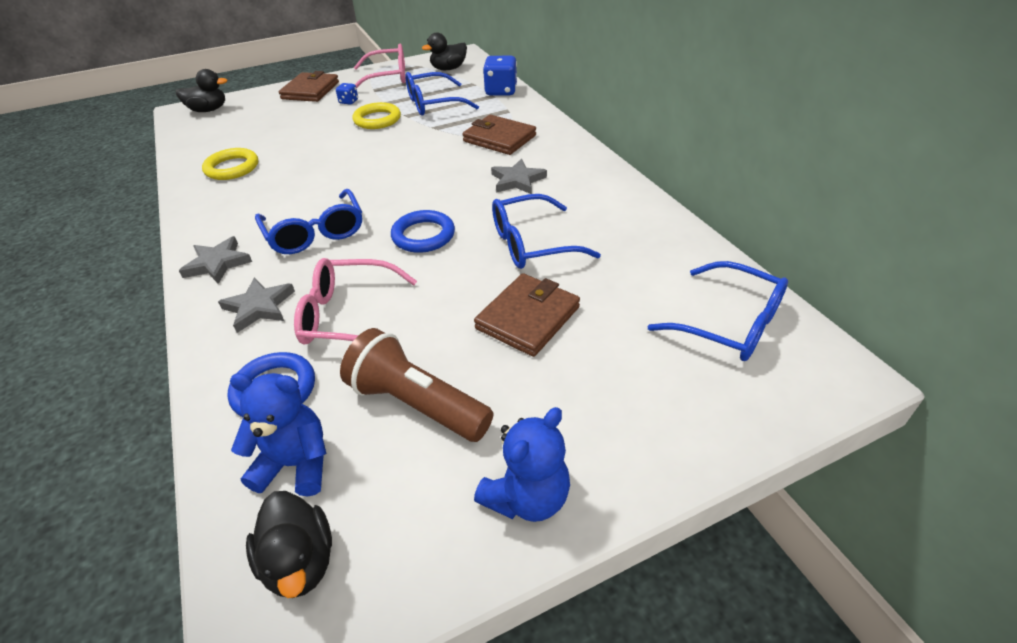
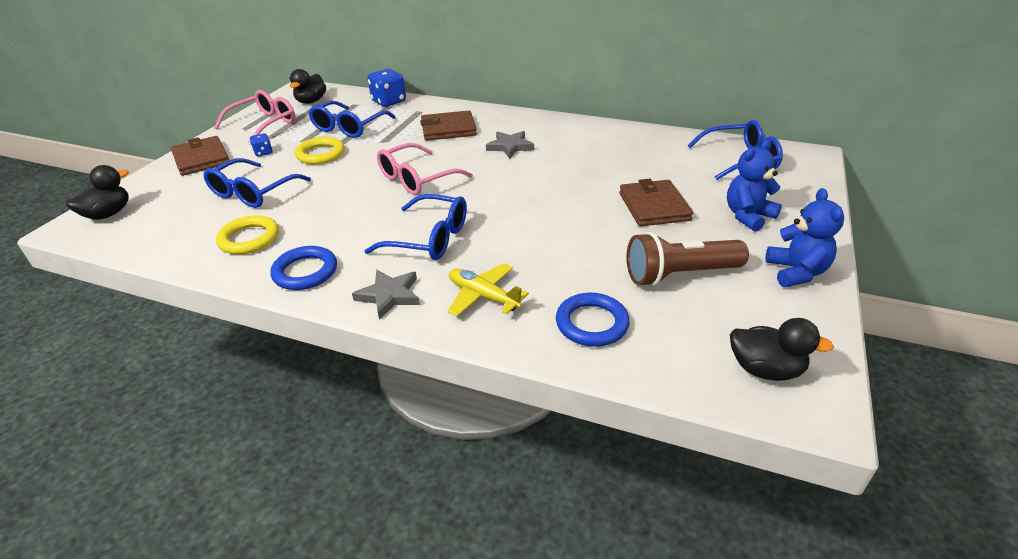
camera: 45 degrees left, 5 degrees down
(259, 307) = (483, 296): grey star -> yellow plane
(296, 464) = (678, 341): blue teddy bear -> blue teddy bear (748, 216)
(348, 316) = (555, 264): pink glasses -> pink glasses (416, 179)
(423, 235) = (511, 201): blue ring -> blue ring (305, 272)
(531, 244) = (585, 173): blue glasses -> blue glasses (253, 192)

